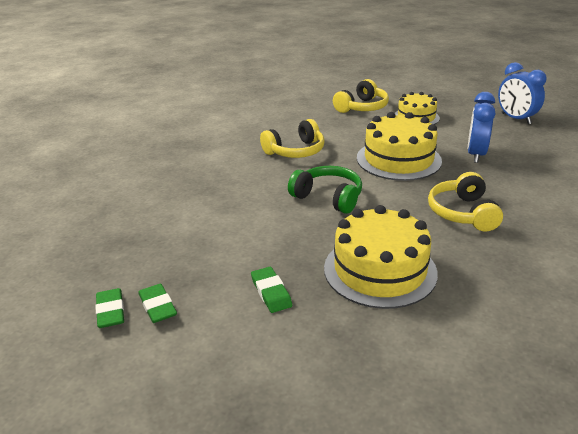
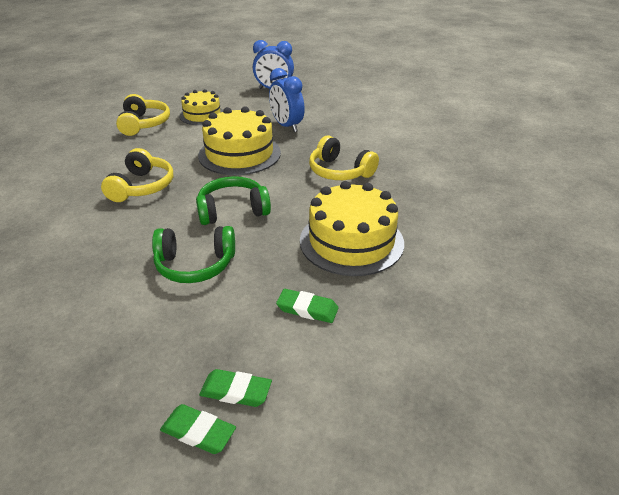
camera: 50 degrees left, 5 degrees up
(250, 219) = (195, 265): none -> green headphones

